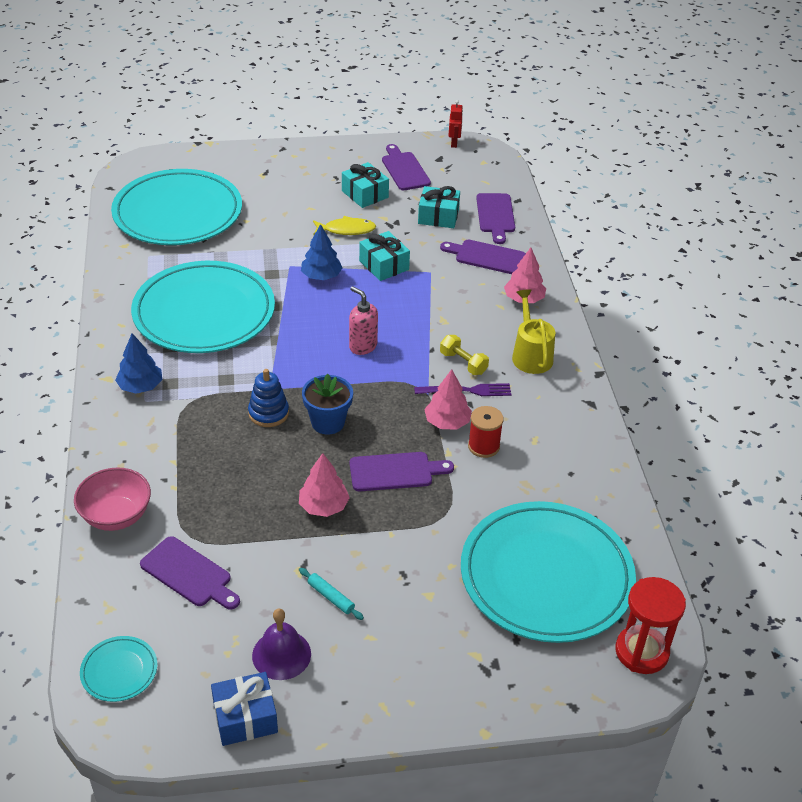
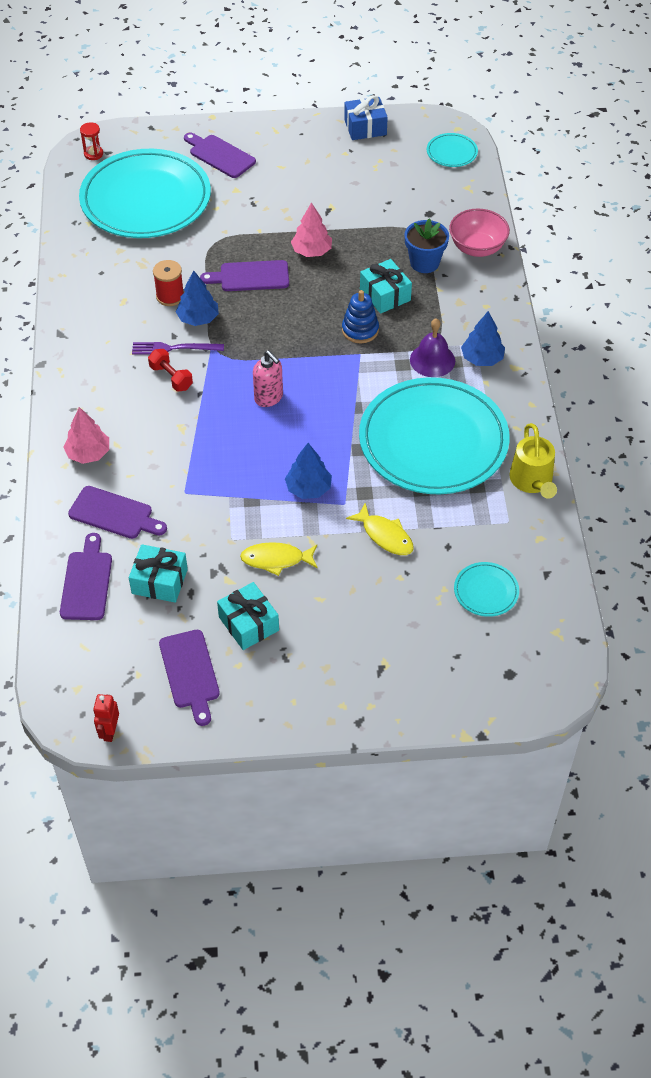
camera: 175 degrees left, 10 degrees up
(178, 213) = (486, 591): turquoise plate -> turquoise plate, size x0.40
(189, 574) = (413, 207): purple cutting board -> purple cutting board (220, 155)
(256, 245) = (385, 535): none -> yellow fish
(281, 654) = (343, 158): purple bell -> purple bell (432, 360)
(328, 422) = (306, 320): blue flower pot -> blue flower pot (424, 263)
(331, 597) = (308, 190): turquoise rolling pin -> none
(384, 265) = (236, 503): turquoise gift -> turquoise gift (385, 295)
(447, 422) = (198, 318): pink tree -> blue tree
(463, 363) = (171, 377): yellow dumbbell -> red dumbbell
(531, 355) = (101, 385): yellow watering can -> yellow watering can (532, 481)
(641, 652) = (93, 154): red hourglass -> red hourglass, size x0.52

